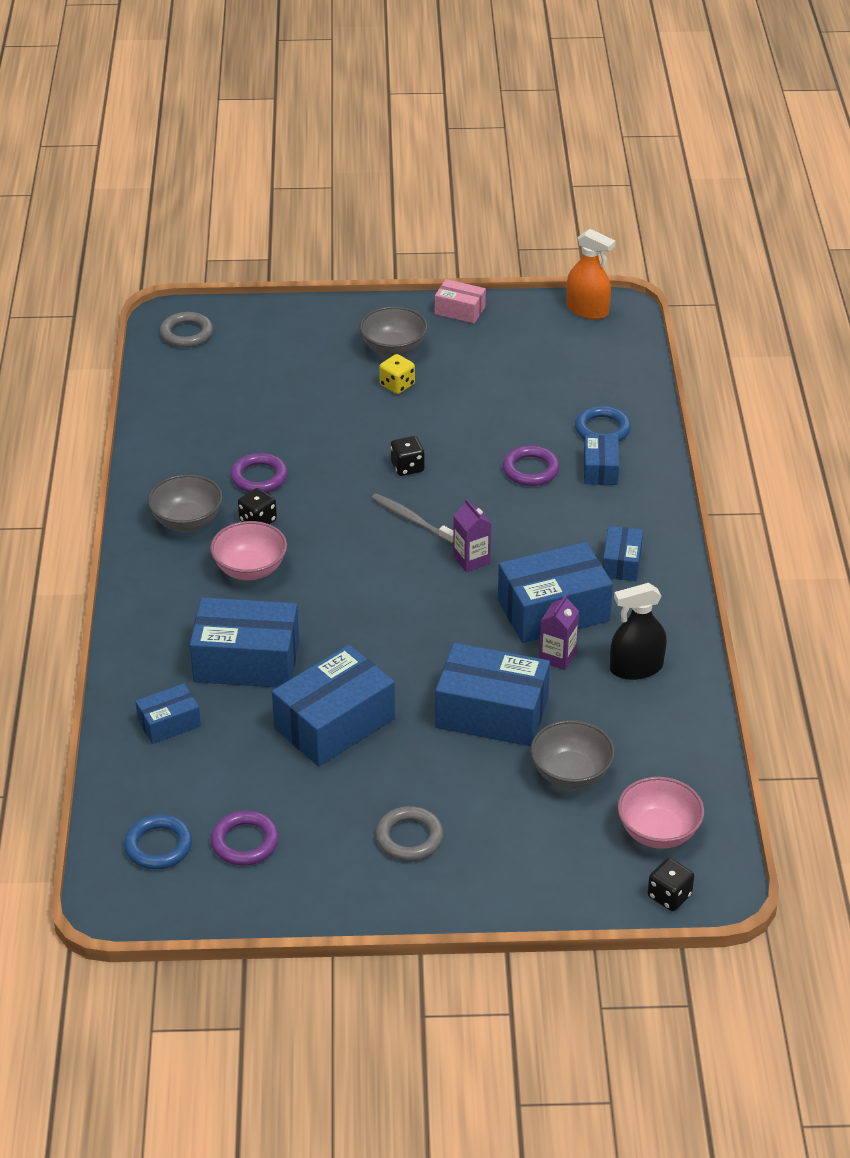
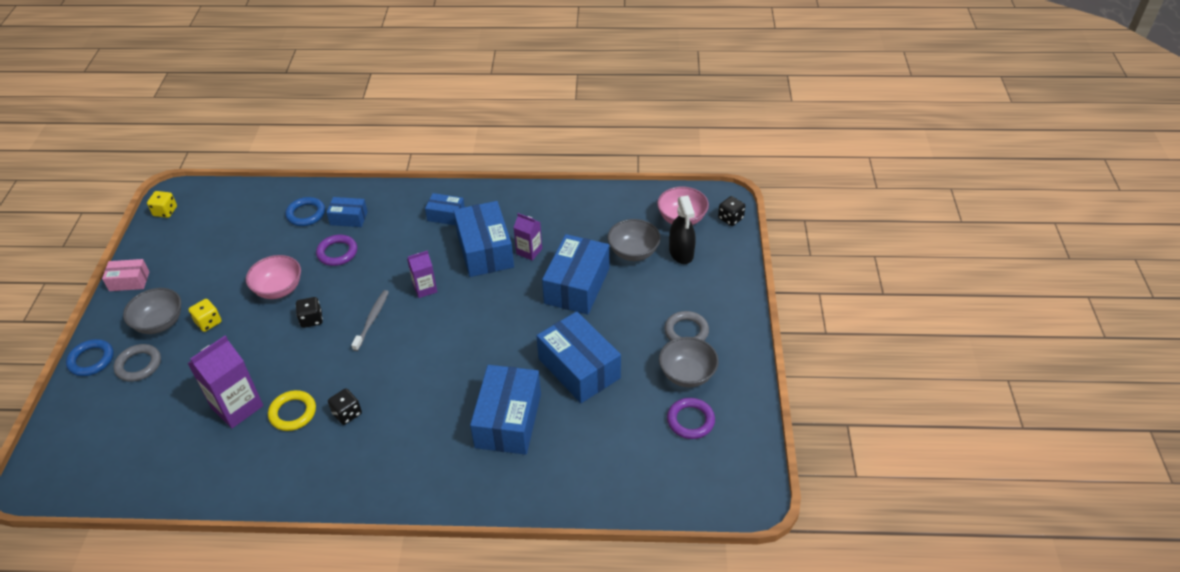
camera: 85 degrees left, 5 degrees up
(158, 846) = (694, 473): blue ring -> blue ring (91, 360)
(169, 723) = (569, 470): blue box -> none
(186, 333) = (67, 468): grey ring -> grey ring (139, 365)
(187, 521) = (333, 463): grey bowl -> grey bowl (687, 374)
(250, 569) = (404, 418): pink bowl -> pink bowl (279, 289)
(259, 477) = (293, 413): purple ring -> yellow ring
(268, 433) = (237, 407): none -> purple carton
(411, 519) = (372, 319): grey toothbrush -> grey toothbrush turned 150 degrees clockwise
(460, 310) = (129, 281): pink box -> pink box turned 60 degrees clockwise
(587, 310) = (165, 211): orange spray bottle -> yellow dice
(636, 668) = (544, 217): black spray bottle -> black spray bottle (681, 252)

